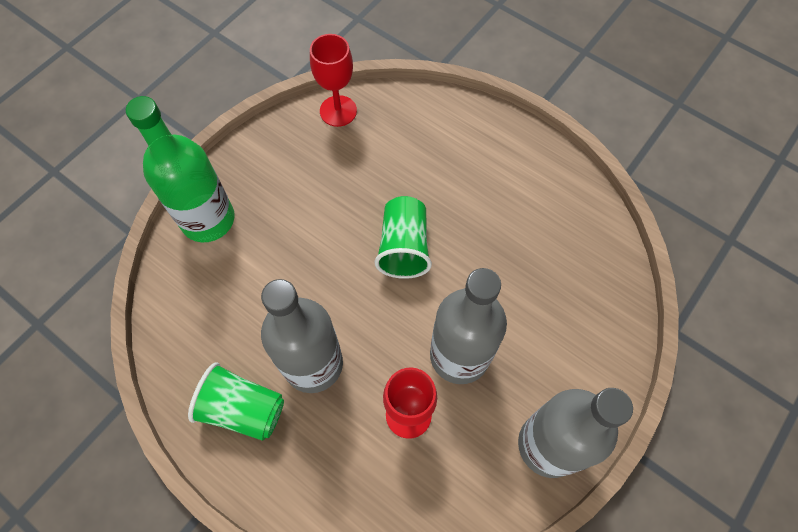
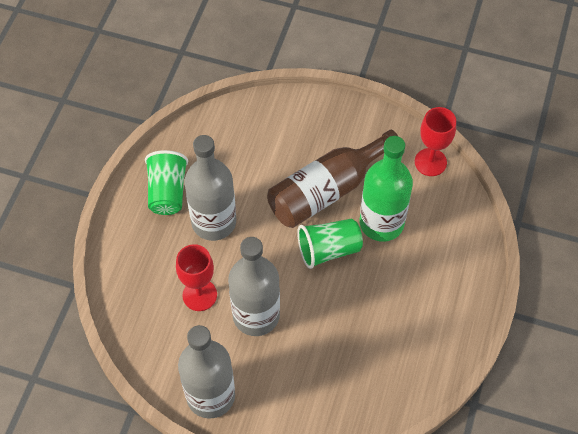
camera: 70 degrees right, 5 degrees down
(208, 219) = (296, 114): green bottle -> green bottle (381, 223)
(326, 222) = (327, 190): none -> brown bottle

